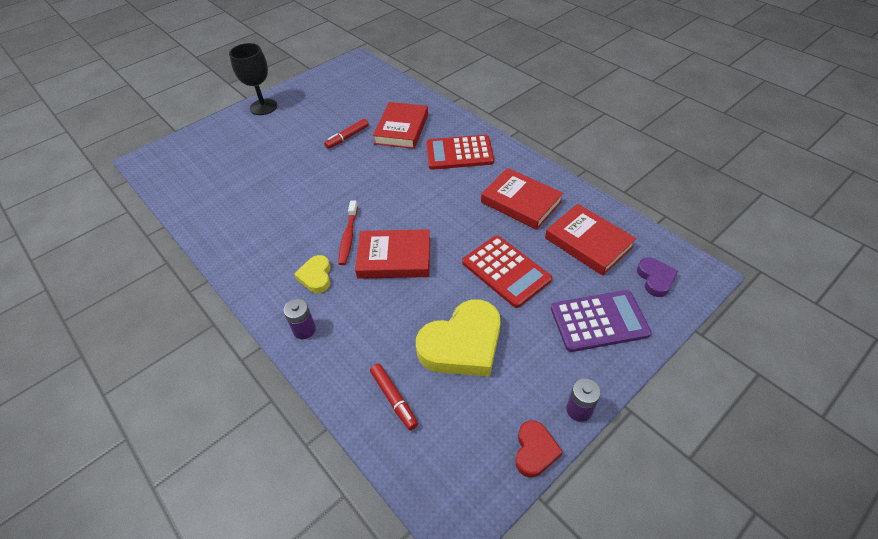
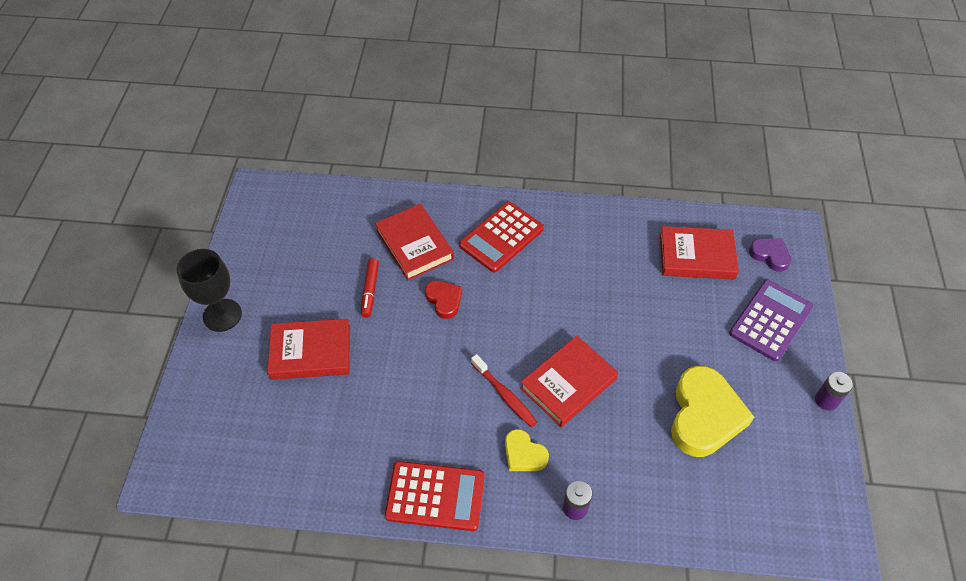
camera: 45 degrees left, 5 degrees up
(394, 399) = (708, 500): red marker -> none
(506, 271) = (666, 328): red calculator -> red calculator (435, 496)
(521, 202) = (608, 253): red book -> red book (311, 352)
(535, 451) = (832, 453): red heart -> red heart (444, 300)

